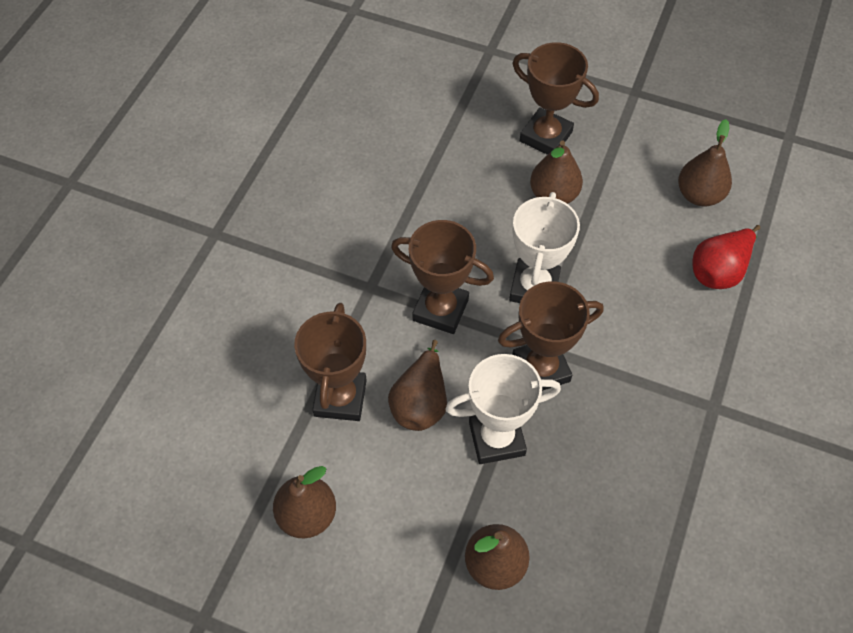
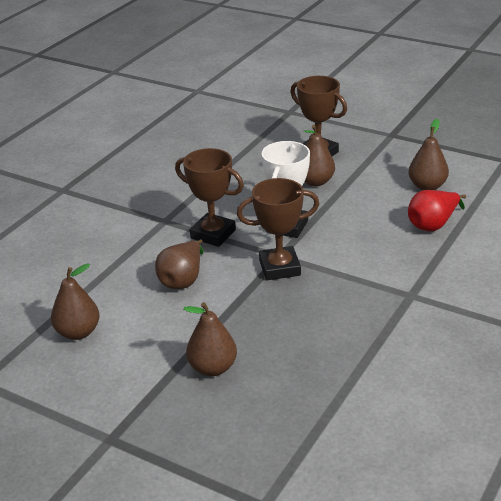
camera: 10 degrees right, 25 degrees down
(340, 398) = (123, 274): brown trophy -> none
(496, 438) = (235, 301): white trophy -> none

